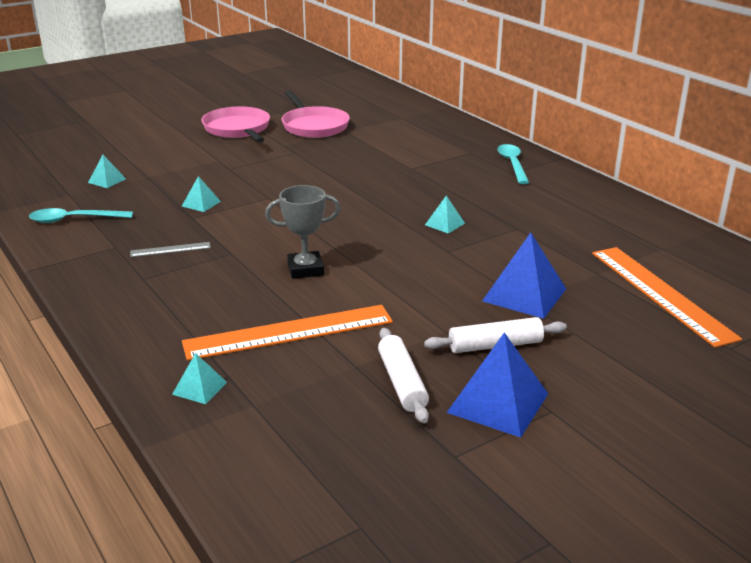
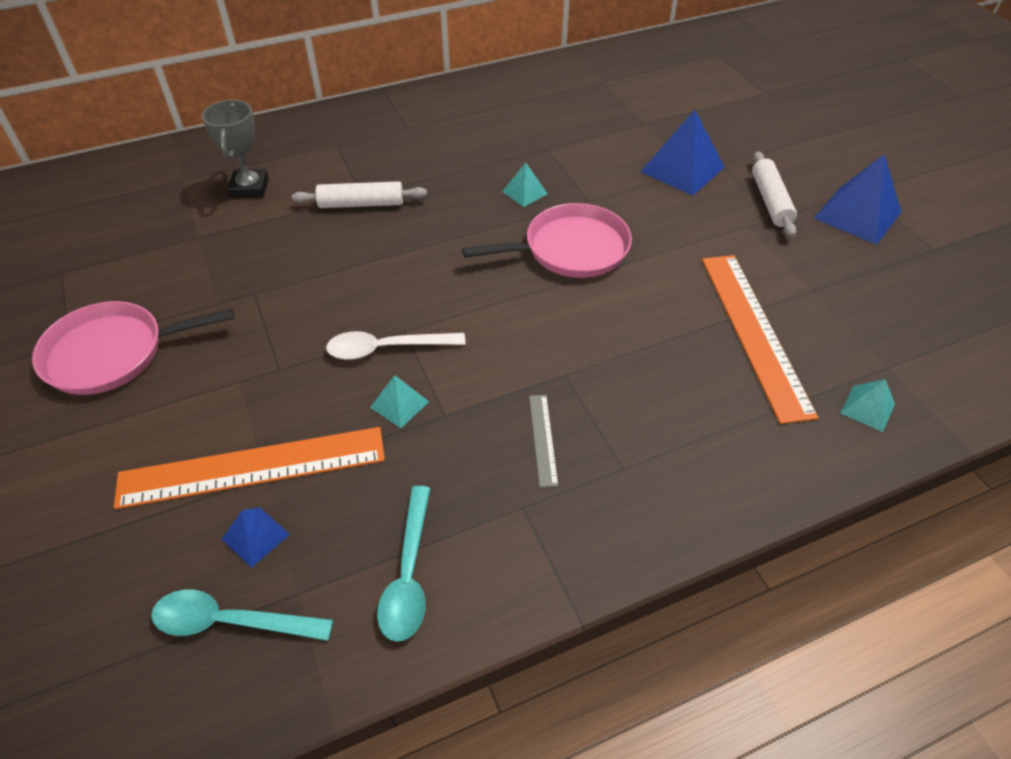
camera: 80 degrees left, 20 degrees up
(107, 180) = (255, 536): turquoise pyramid -> blue pyramid
(250, 194) = (386, 348): none -> white spoon
(305, 269) = (616, 309): grey trophy -> grey trophy (249, 188)
(314, 126) = (157, 265): pink pan -> pink pan (571, 249)
(402, 383) = (836, 263): white rolling pin -> white rolling pin (361, 204)
(512, 164) = (385, 122): turquoise spoon -> turquoise spoon (231, 621)
(661, 293) = (683, 101): orange ruler -> orange ruler (252, 466)

